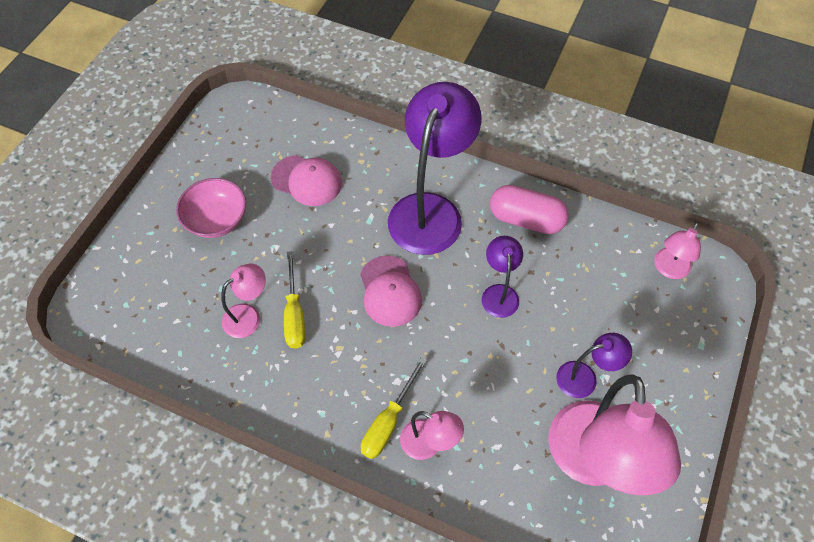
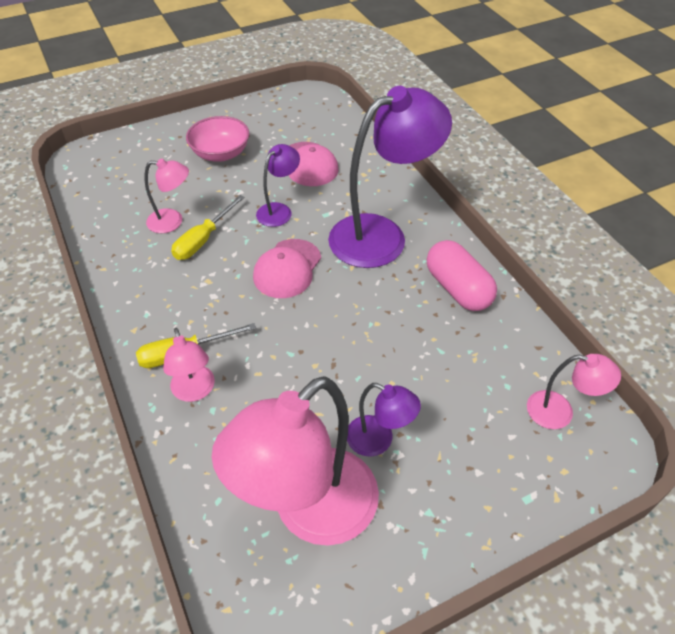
camera: 40 degrees right, 10 degrees down
(499, 293) = (373, 326): purple lamp -> purple lamp (279, 210)
(668, 269) = (560, 412): pink lamp -> pink lamp turned 150 degrees counterclockwise

